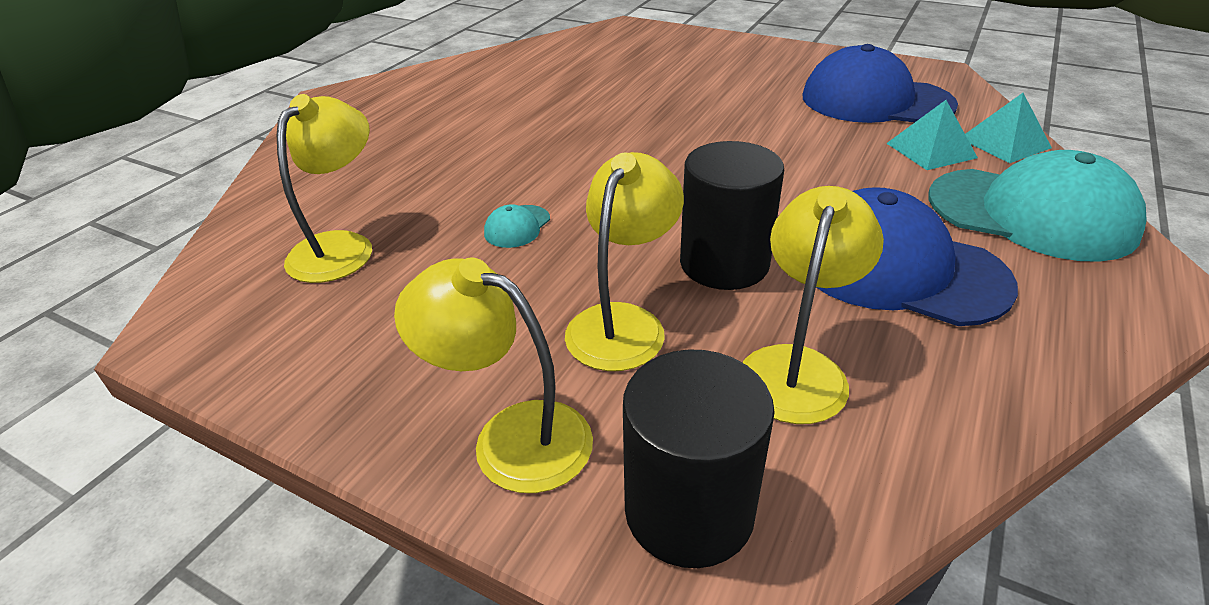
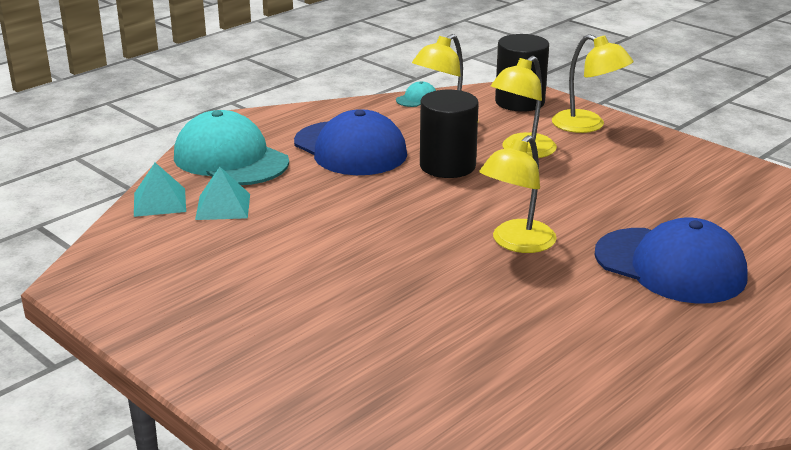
camera: 165 degrees left, 10 degrees down
(342, 247) = (706, 214): yellow lamp -> yellow lamp (516, 243)
(517, 226) = (577, 206): turquoise cap -> turquoise cap (417, 99)
(875, 101) = (193, 259): blue cap -> blue cap (670, 266)

